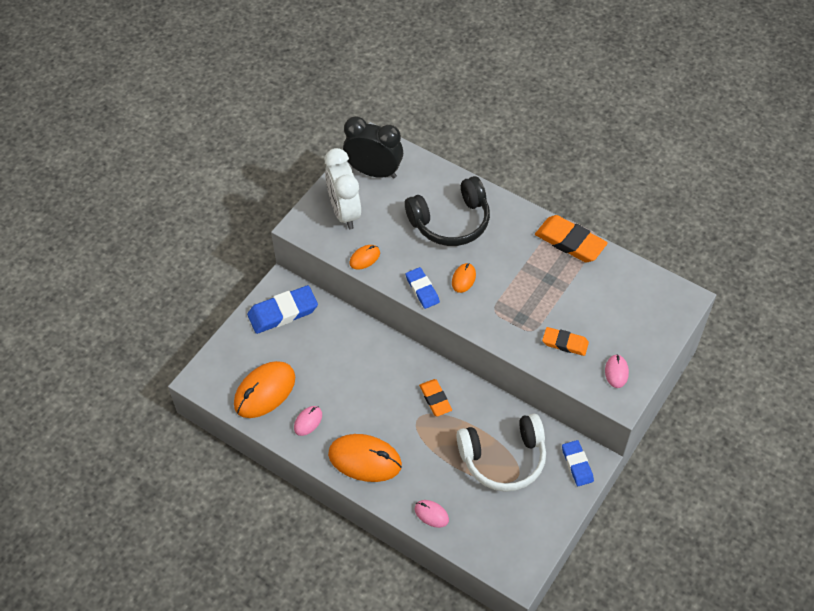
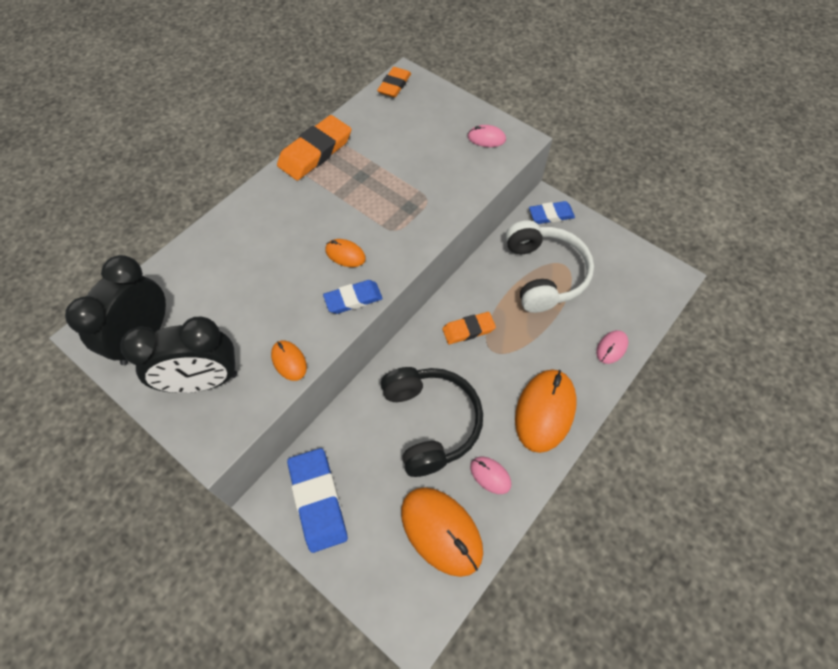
camera: 85 degrees left, 5 degrees up
(344, 212) = (203, 381): white clock -> black clock
(450, 221) = (255, 259): black headphones -> black headphones (430, 422)
(565, 343) = (447, 173): orange eraser -> orange eraser (394, 85)

